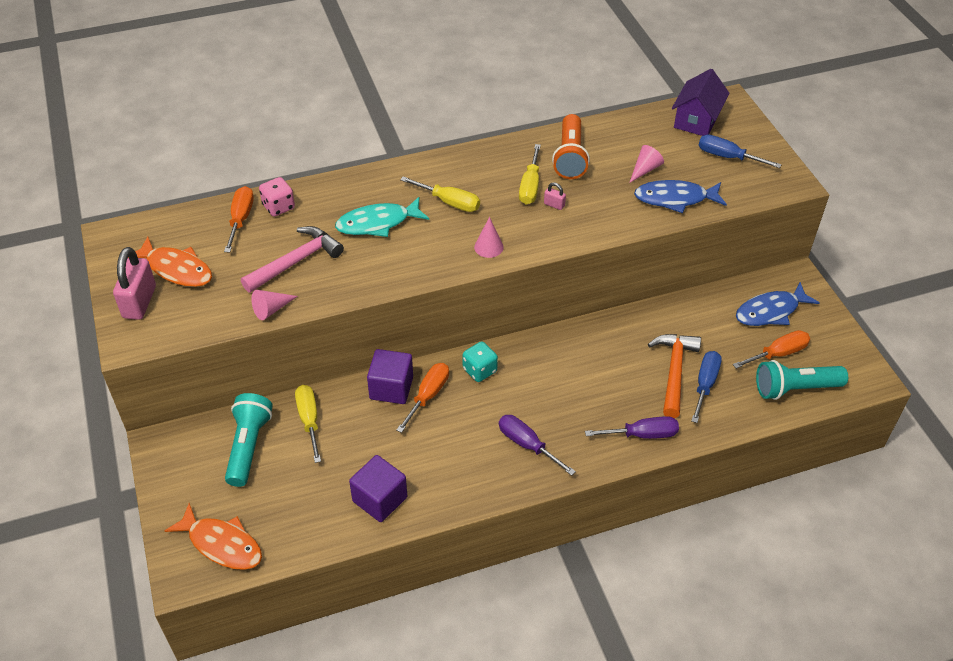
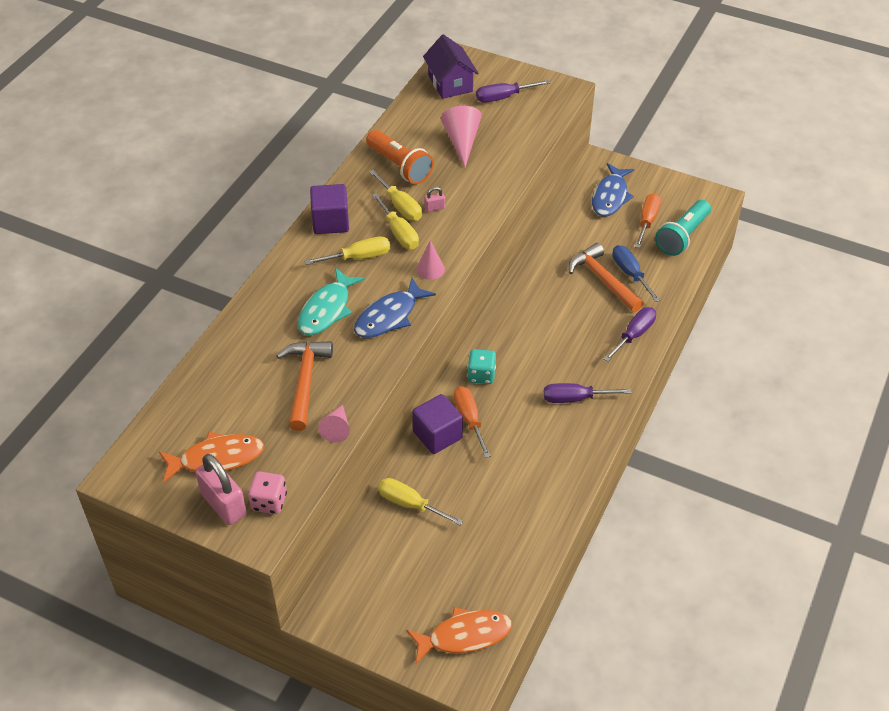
camera: 45 degrees left, 0 degrees up
(241, 219) = (214, 384): orange screwdriver -> none
(248, 446) = (391, 558): turquoise flashlight -> none
(278, 207) = (231, 353): pink dice -> pink dice (269, 502)
(296, 261) = (305, 381): pink hammer -> orange hammer
(380, 499) = (529, 513): purple cube -> purple cube (330, 222)
(502, 205) = (399, 233): none -> yellow screwdriver
(645, 169) = (462, 141): pink cone -> pink cone, size x1.58
(675, 199) = (508, 149): blue fish -> blue fish (389, 316)
(727, 157) = (503, 97): blue screwdriver -> purple screwdriver

